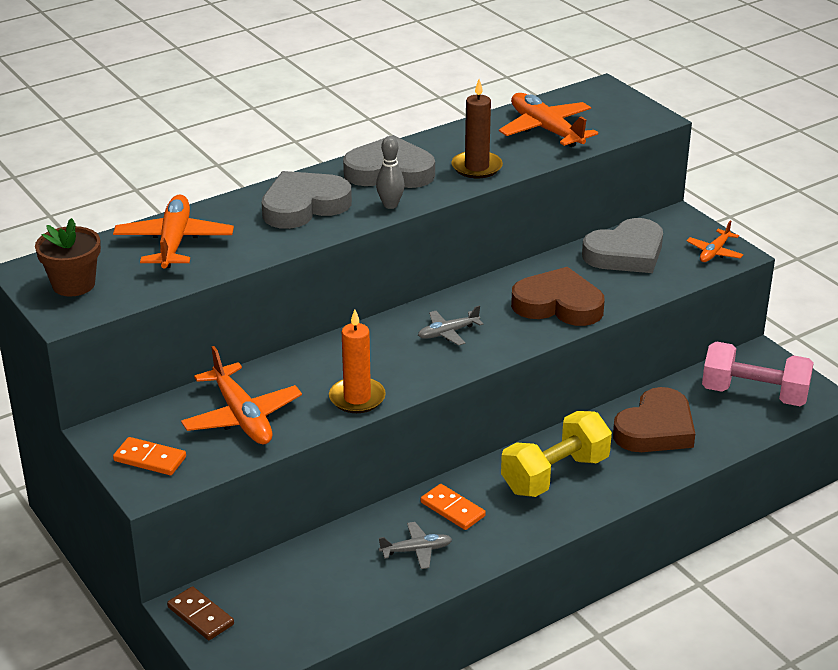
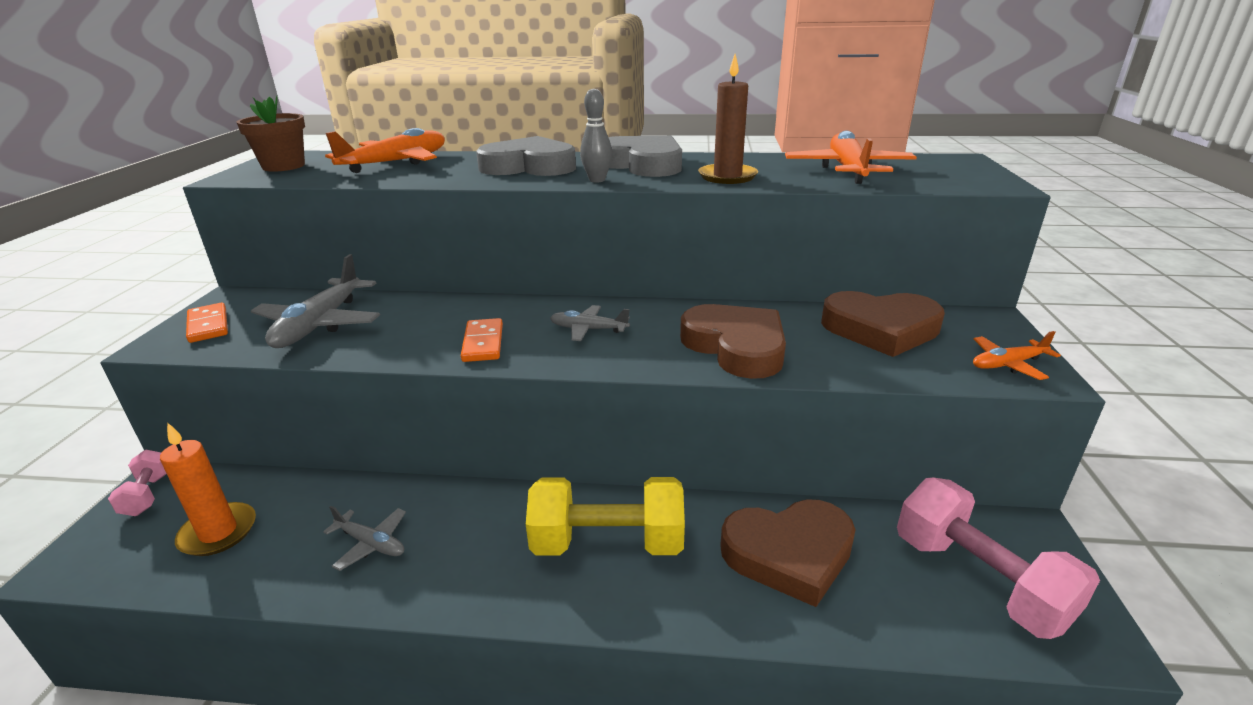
camera: 40 degrees right, 5 degrees down
(200, 616) = (148, 495): brown domino -> pink dumbbell
(242, 417) = (319, 324): orange plane -> grey plane
(357, 398) = (419, 348): orange candle -> orange candle (218, 532)
(452, 509) = (463, 520): orange domino -> orange domino (483, 343)
(626, 253) = (880, 329): grey heart -> brown heart

